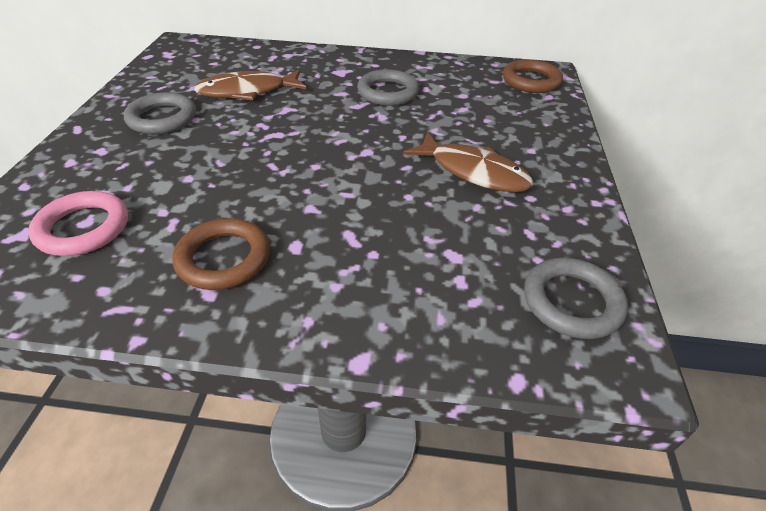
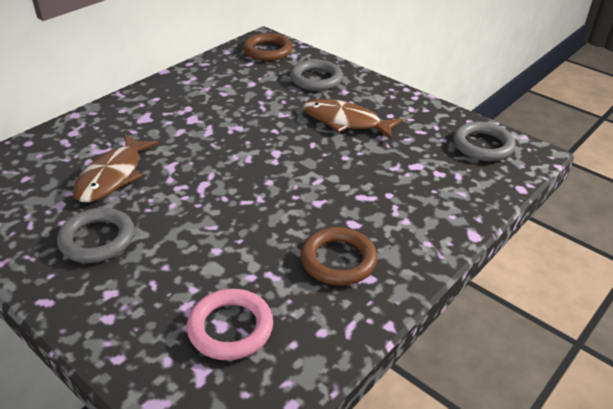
camera: 55 degrees left, 5 degrees down
(388, 92) = (207, 111): grey ring -> grey ring (316, 79)
(473, 172) = (345, 122): brown fish -> brown fish turned 135 degrees counterclockwise

